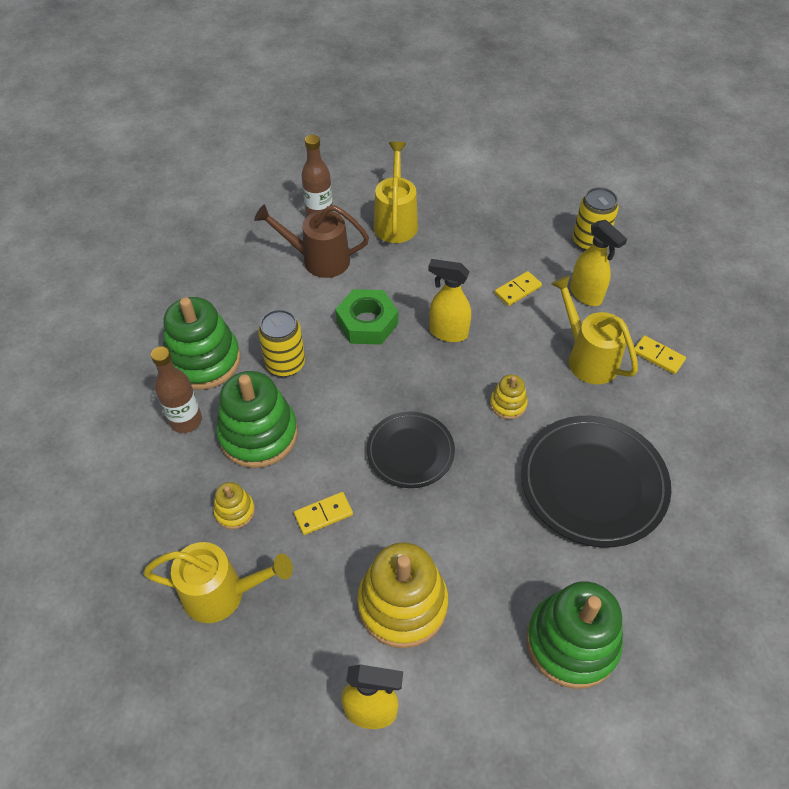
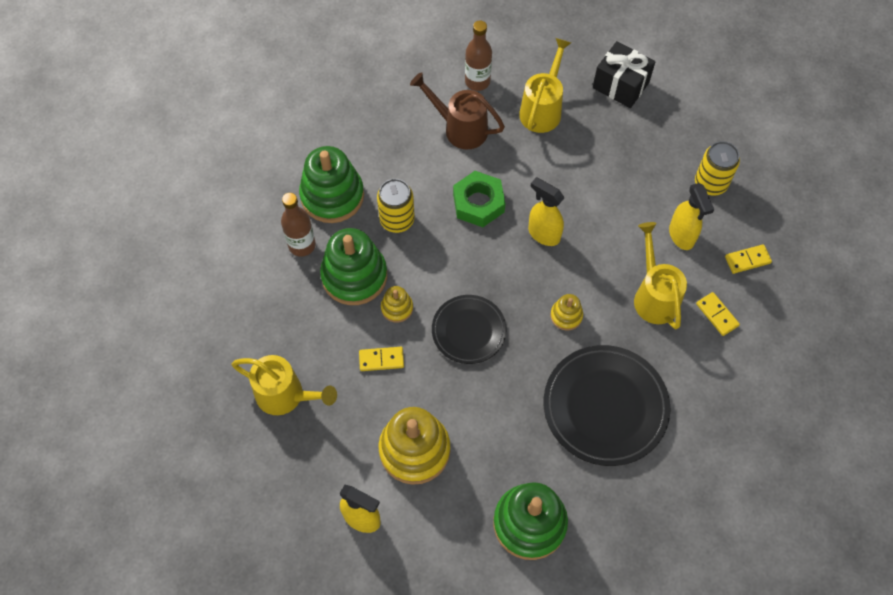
camera: 20 degrees right, 10 degrees up
(235, 511) = (315, 334): yellow stacking toy -> yellow stacking toy (397, 308)
(462, 182) = (620, 85): none -> black gift
(517, 290) = (622, 212): yellow domino -> yellow domino (747, 260)

